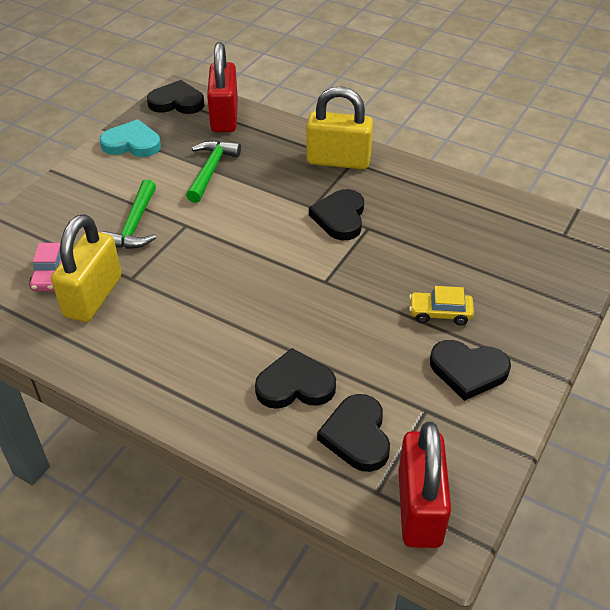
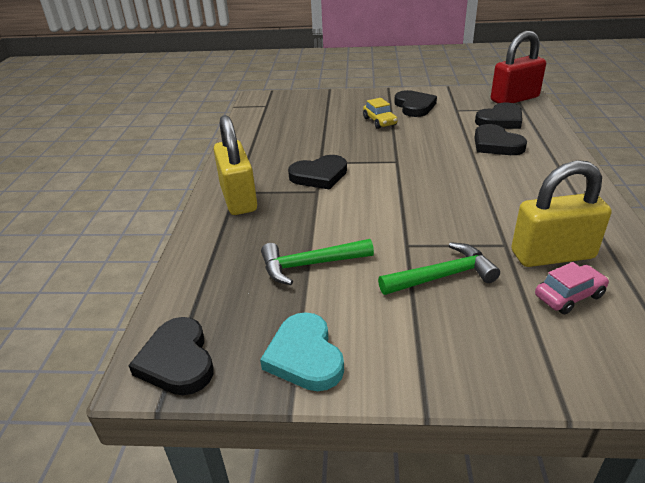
camera: 115 degrees left, 10 degrees down
(224, 117) = (196, 298): red padlock -> none

